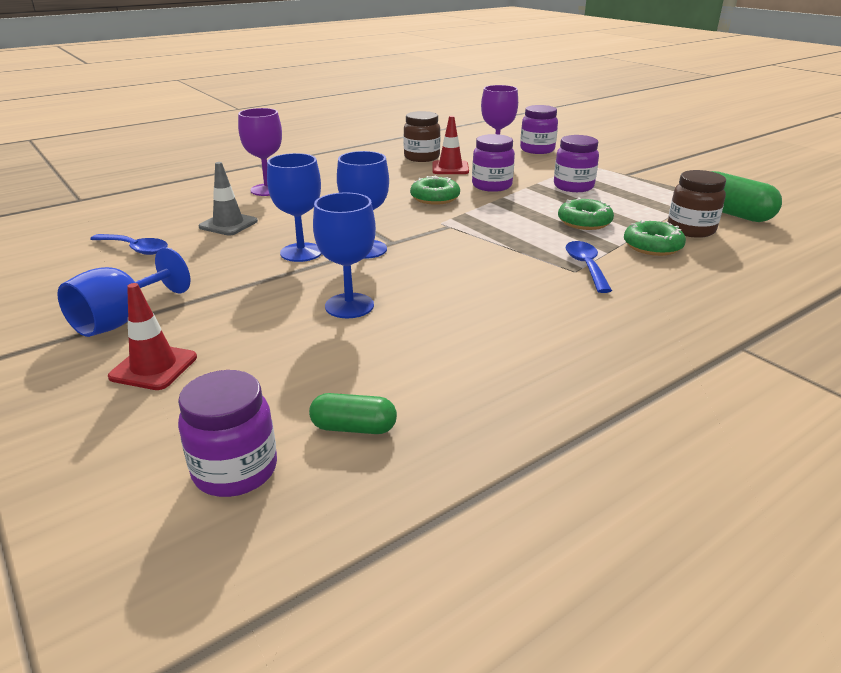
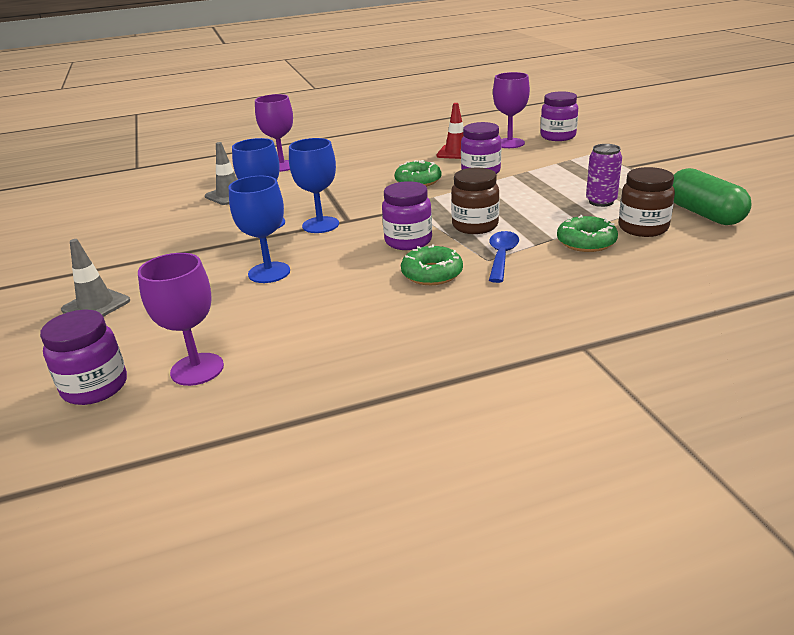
camera: 20 degrees right, 0 degrees up
(122, 319) = (100, 267): blue goblet -> none
(135, 249) = (147, 211): blue spoon -> none
(154, 367) = (96, 305): red traffic cone -> grey traffic cone
(353, 427) = (197, 369): green capsule -> purple goblet
(421, 157) = (438, 141): brown jar -> brown jar (475, 226)
(573, 186) = (561, 176): purple jar -> purple jar (408, 241)
(584, 222) = (539, 213): green donut -> green donut (432, 274)
(631, 208) = (601, 202): none -> purple can

